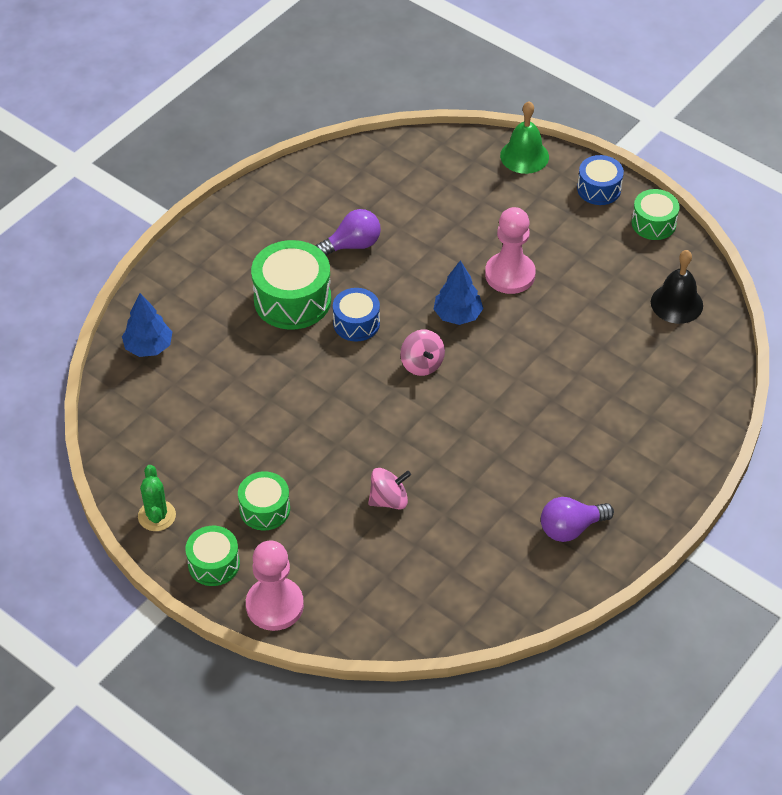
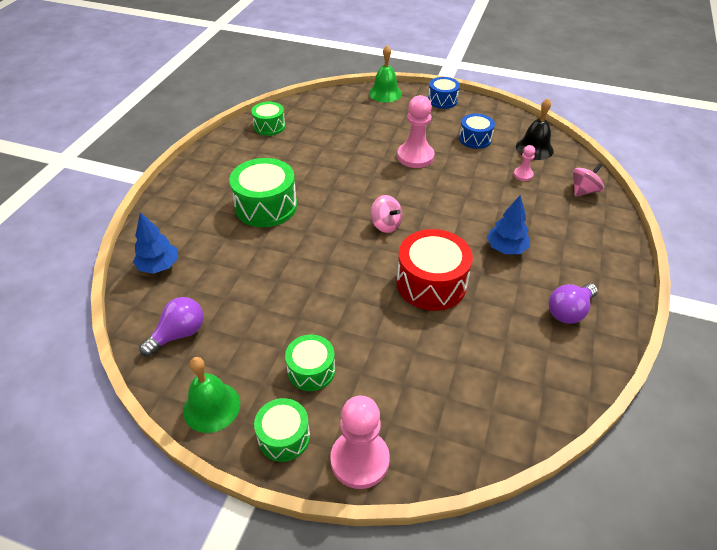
camera: 20 degrees left, 5 degrees down
(157, 516) = (211, 407): green cactus -> green bell
(352, 245) = (295, 163): purple light bulb -> purple light bulb (179, 334)
(356, 323) = (322, 210): blue drum -> blue drum (475, 139)
(389, 500) = (414, 331): pink spinning top -> pink spinning top (584, 191)
(436, 452) = (431, 283): none -> red drum
(457, 315) = (393, 188): blue tree -> blue tree (506, 249)
(634, 339) = (523, 175): none -> pink pawn
(653, 223) = (488, 110): green drum -> green drum (269, 126)

